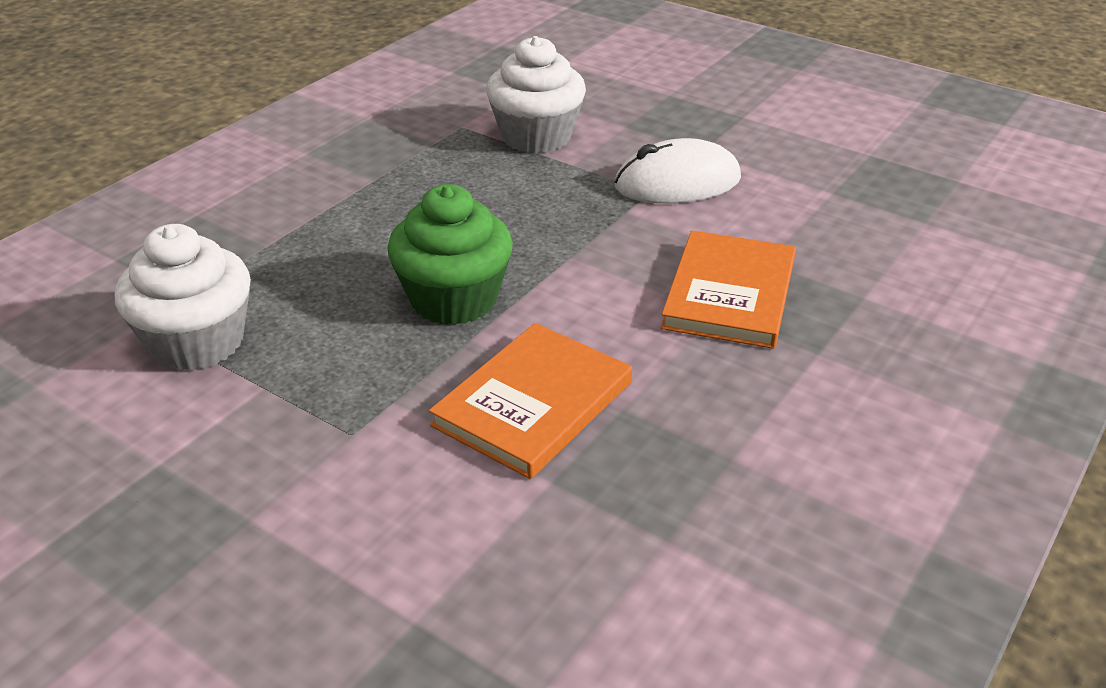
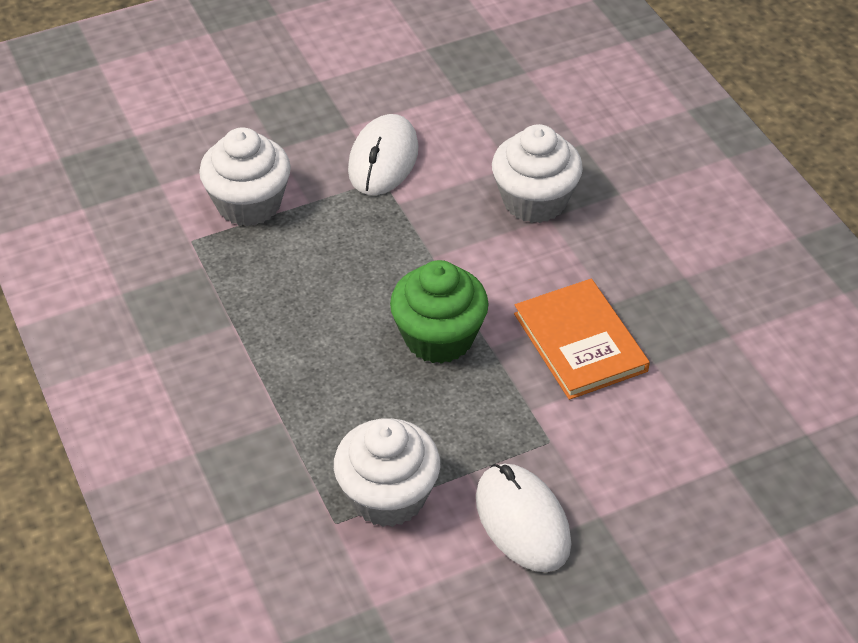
camera: 60 degrees left, 10 degrees up
(208, 453) = (522, 521): none -> white mouse
(729, 294) = (534, 201): orange book -> white cupcake

